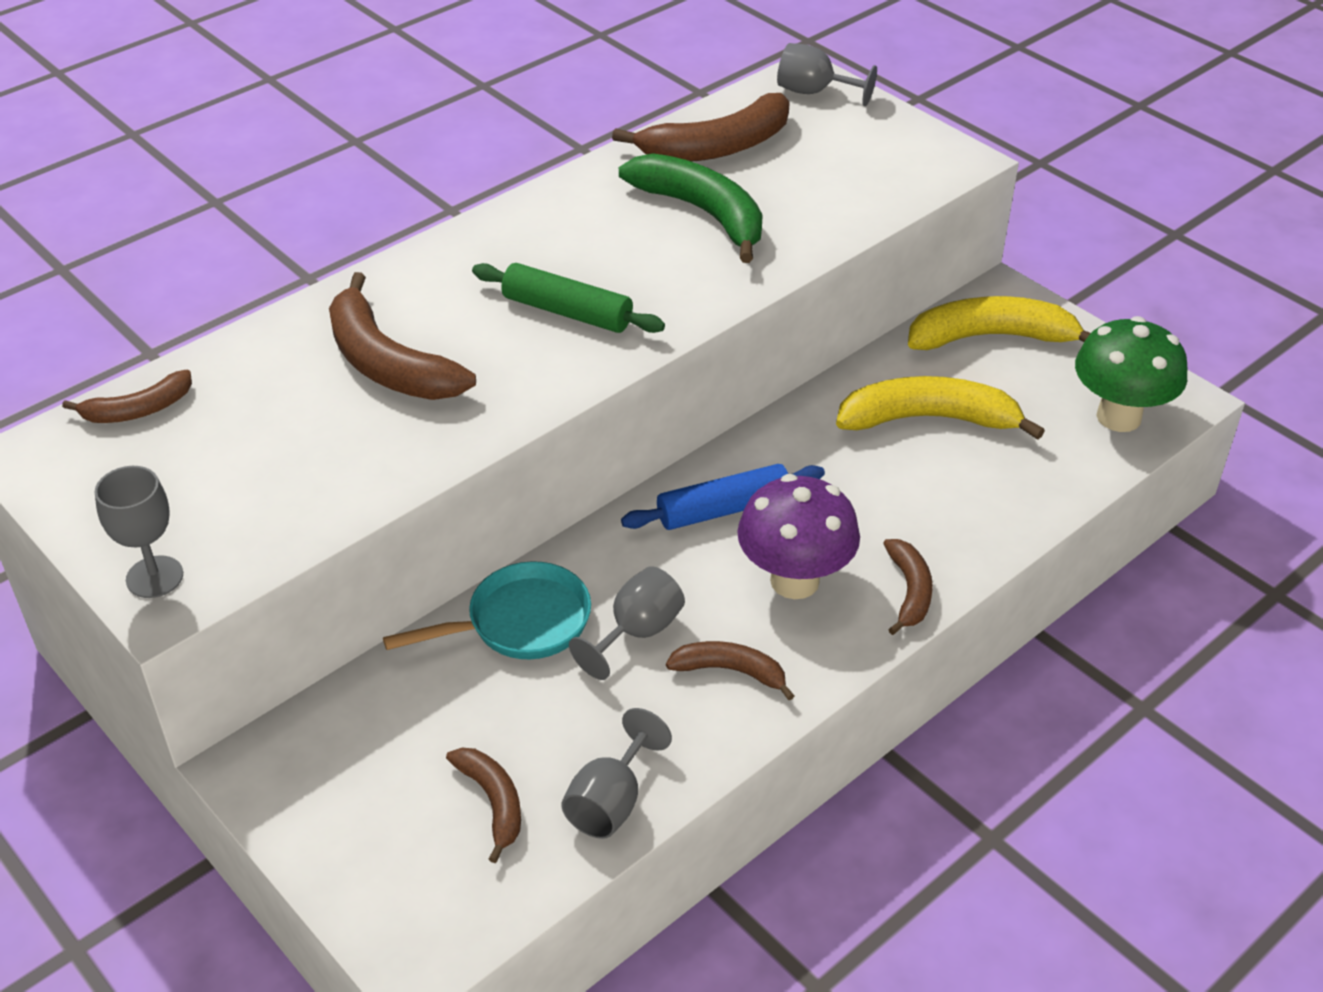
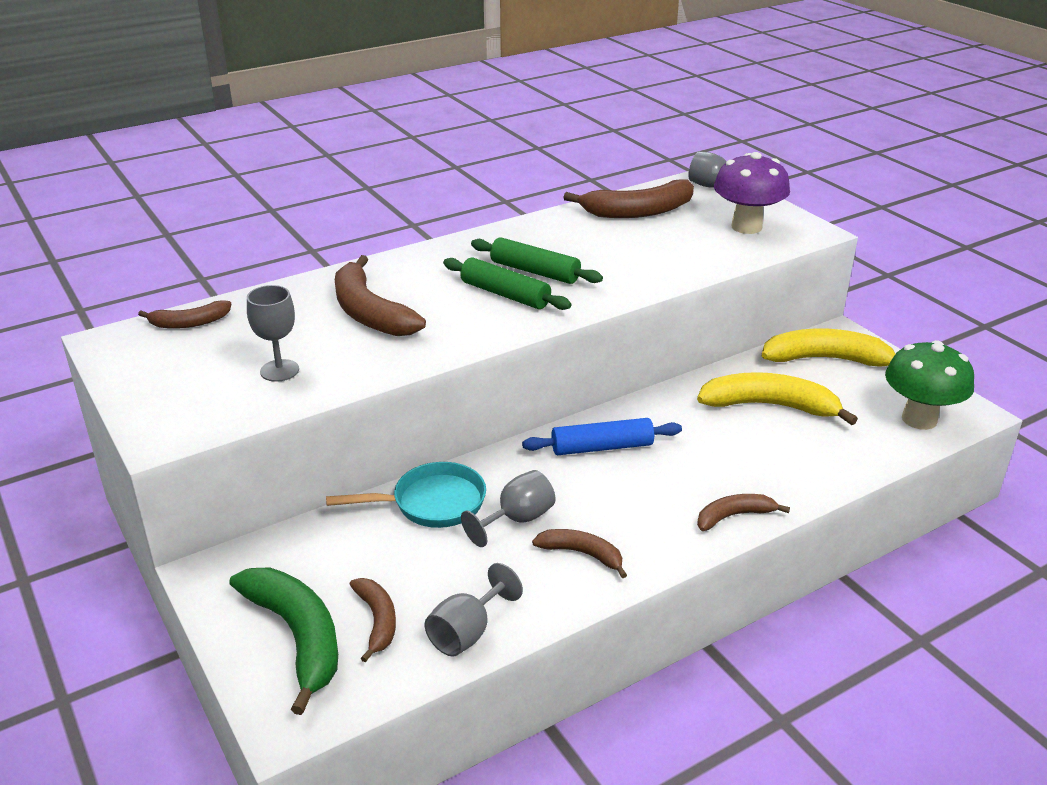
camera: 10 degrees right, 10 degrees down
(154, 577) = (161, 421): grey goblet -> grey goblet (279, 370)
(598, 268) = (535, 272): none -> green rolling pin
(702, 213) = (618, 247): green banana -> green banana (297, 636)
(794, 581) = (645, 499): purple mushroom -> purple mushroom (746, 227)
(909, 591) = (733, 516): brown banana -> brown banana turned 120 degrees counterclockwise

